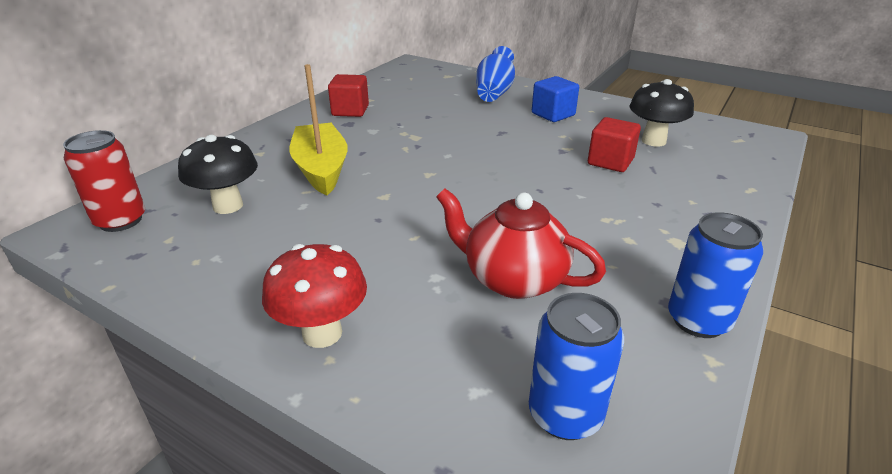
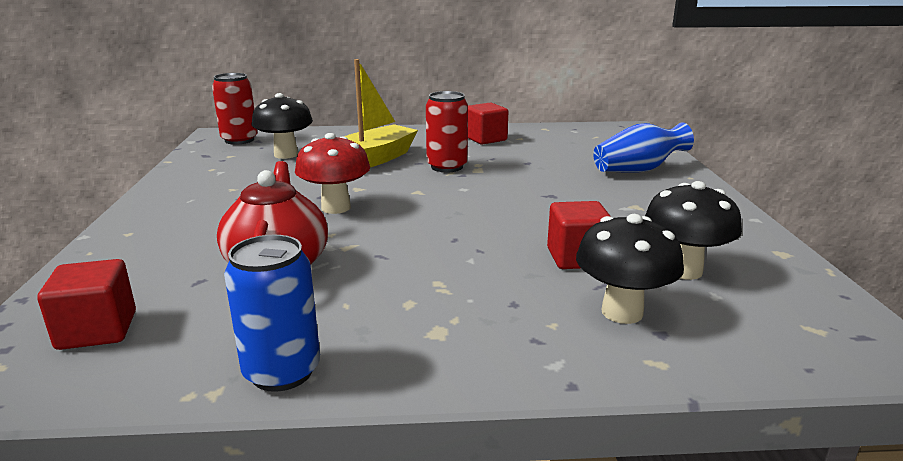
camera: 55 degrees right, 10 degrees down
(322, 333) = (155, 223): red mushroom -> red mushroom (336, 208)
(390, 145) = (447, 167): none -> red can
(553, 114) = (642, 205): blue cube -> none
(565, 415) = (97, 330): blue can -> red cube
(691, 176) = (622, 312): none -> black mushroom

